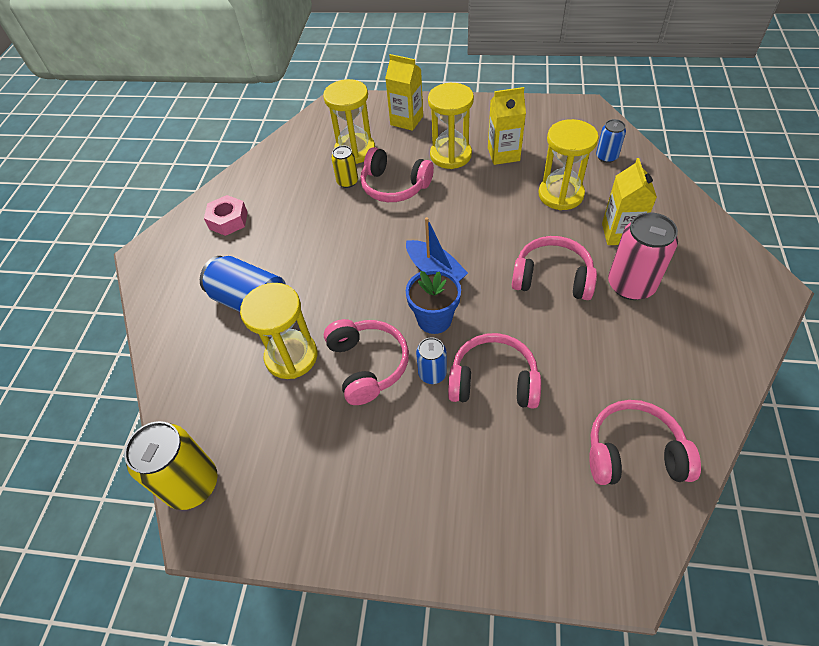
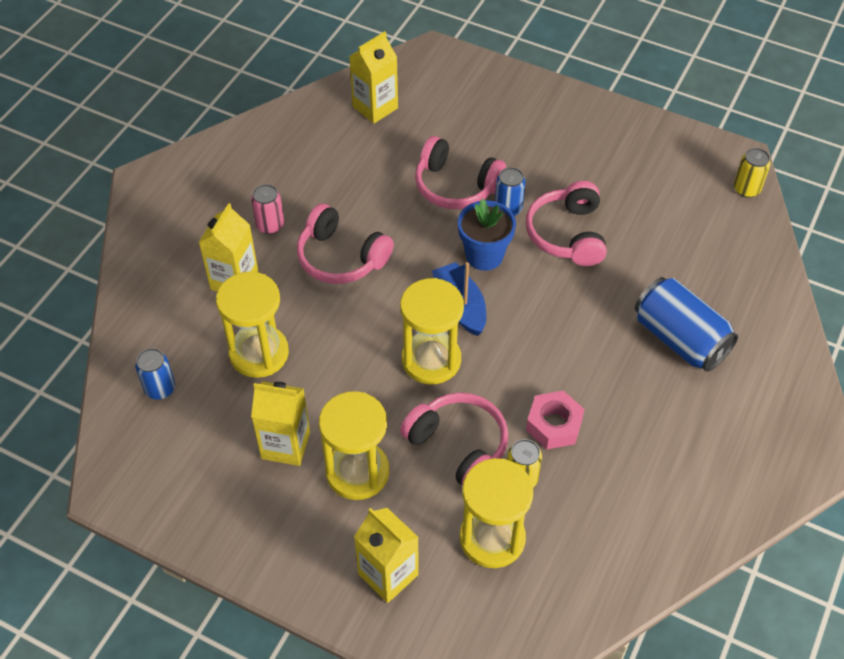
camera: 165 degrees left, 0 degrees up
(192, 484) = (746, 189): yellow can -> yellow can, size x0.55
(228, 220) = (703, 471): pink nut -> pink nut (554, 425)
(291, 356) = (642, 266): yellow hourglass -> yellow hourglass (431, 360)
(631, 285) = (270, 225): pink can -> pink can, size x0.55
(634, 453) = (375, 107): pink headphones -> yellow carton

